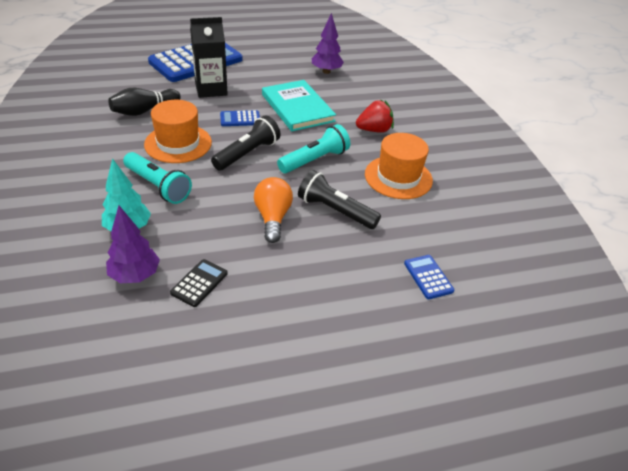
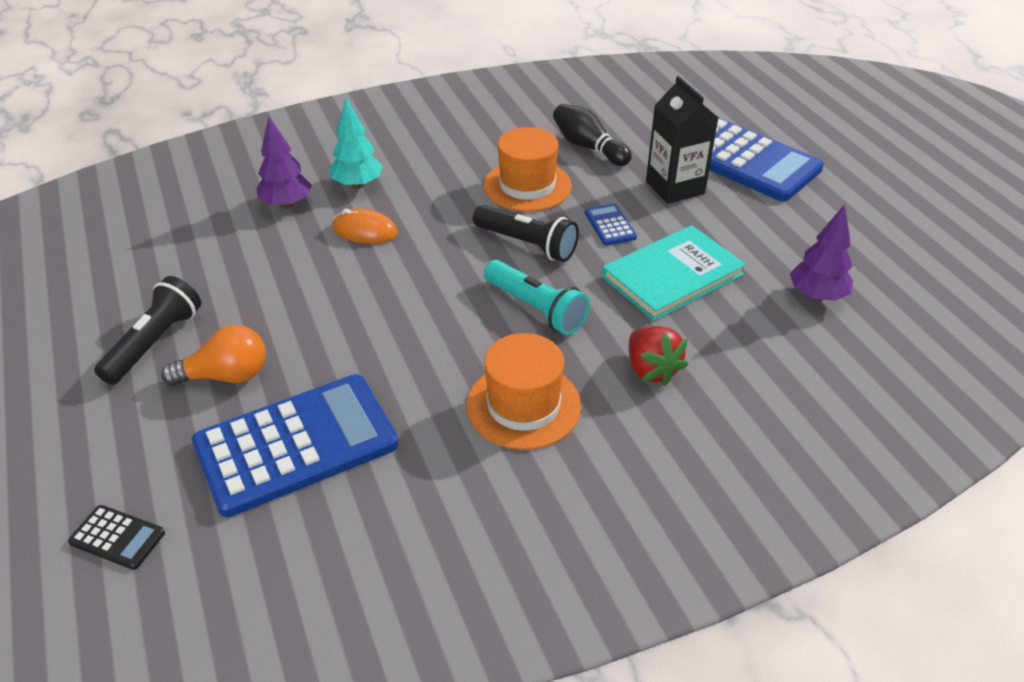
camera: 85 degrees right, 0 degrees up
(158, 186) = (435, 188): turquoise flashlight -> none
(198, 229) = (365, 230): none -> orange mouse
(199, 283) = (277, 247): black calculator -> black calculator (117, 537)
(272, 218) = (396, 285): orange light bulb -> orange light bulb (226, 376)
(335, 211) = (422, 340): black flashlight -> black flashlight (155, 343)
(428, 277) = (296, 445): blue calculator -> blue calculator, size x2.41

